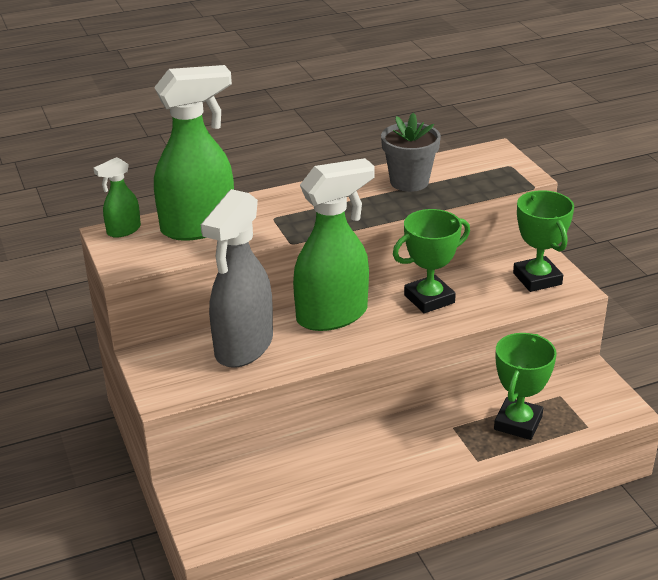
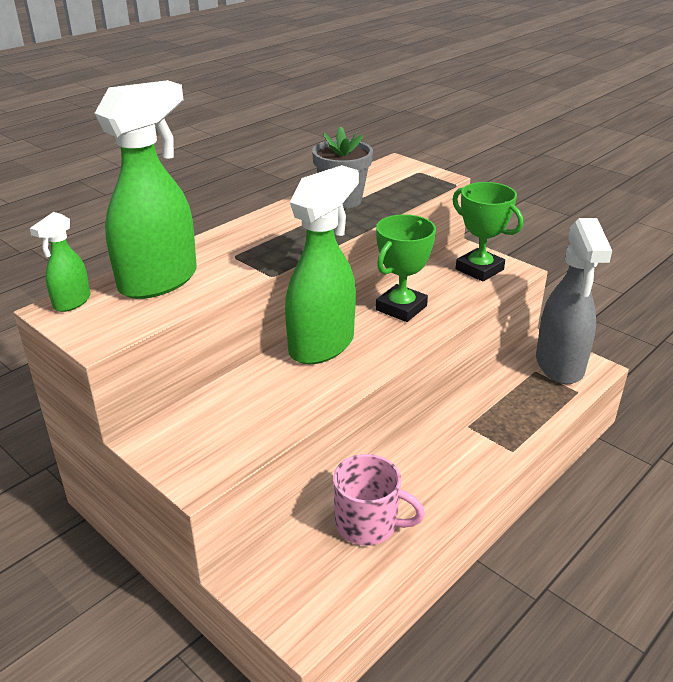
camera: 25 degrees left, 0 degrees up
(243, 347) = (252, 400): grey spray bottle -> grey spray bottle (559, 366)
(305, 480) = (368, 524): none -> pink mug
(518, 423) = (520, 405): green trophy -> none

